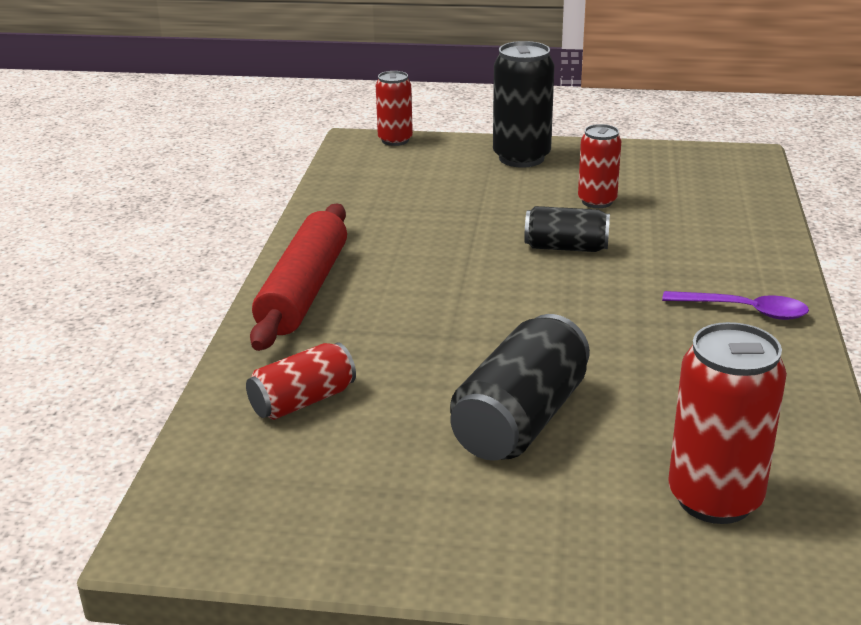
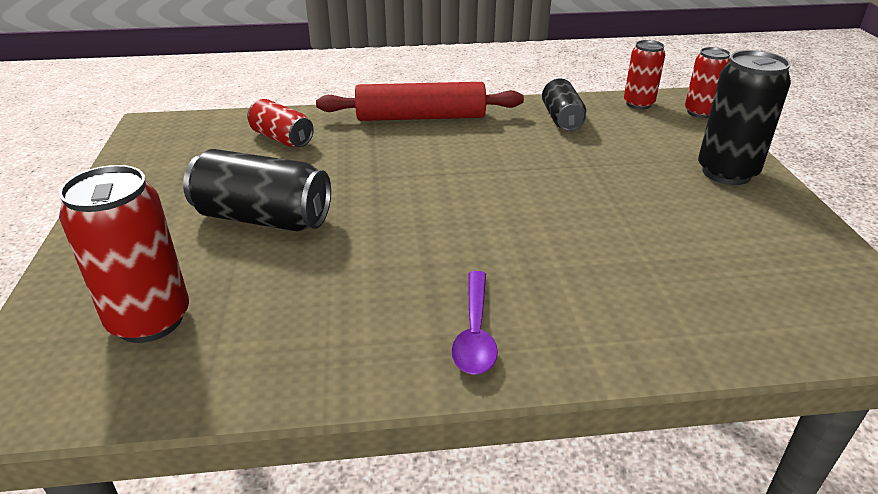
camera: 75 degrees right, 5 degrees up
(566, 247) = (551, 214): black can -> black can (562, 119)
(597, 201) = (665, 223): red can -> red can (638, 104)

